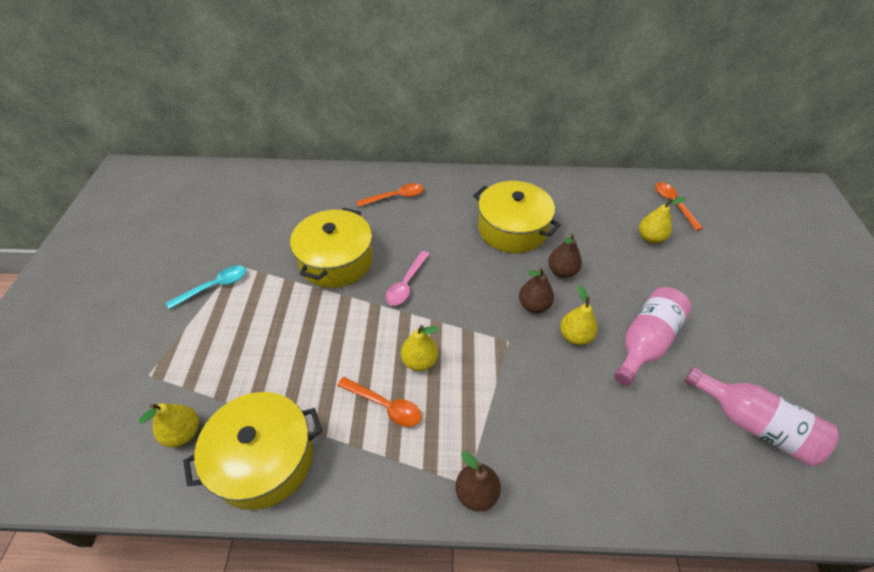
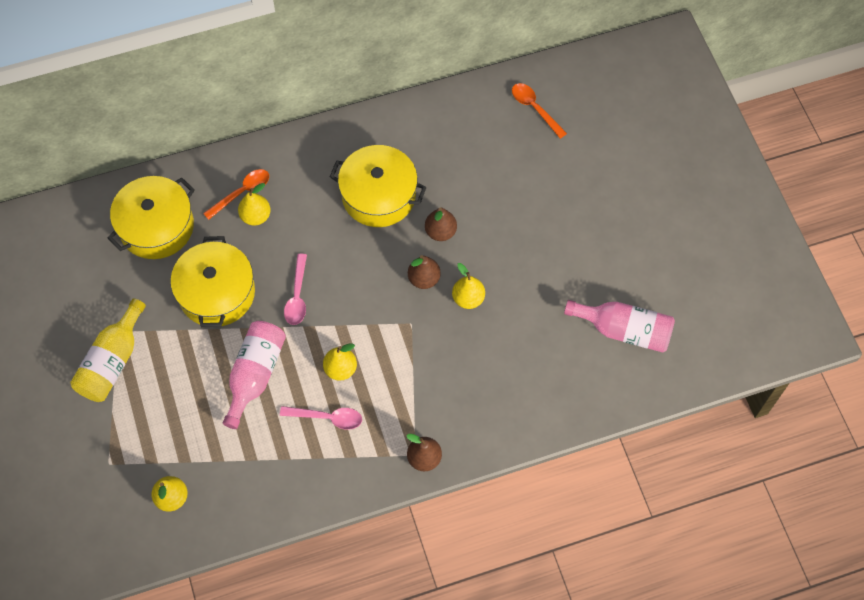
camera: 20 degrees left, 15 degrees up
(214, 286) = (112, 362): turquoise spoon -> yellow bottle
(264, 459) = (250, 493): yellow pot -> yellow pot (156, 227)
(385, 405) = (327, 417): orange spoon -> pink spoon
(646, 342) = (530, 283): pink bottle -> pink bottle (255, 374)
(650, 238) = (517, 162): yellow pear -> yellow pear (256, 216)

